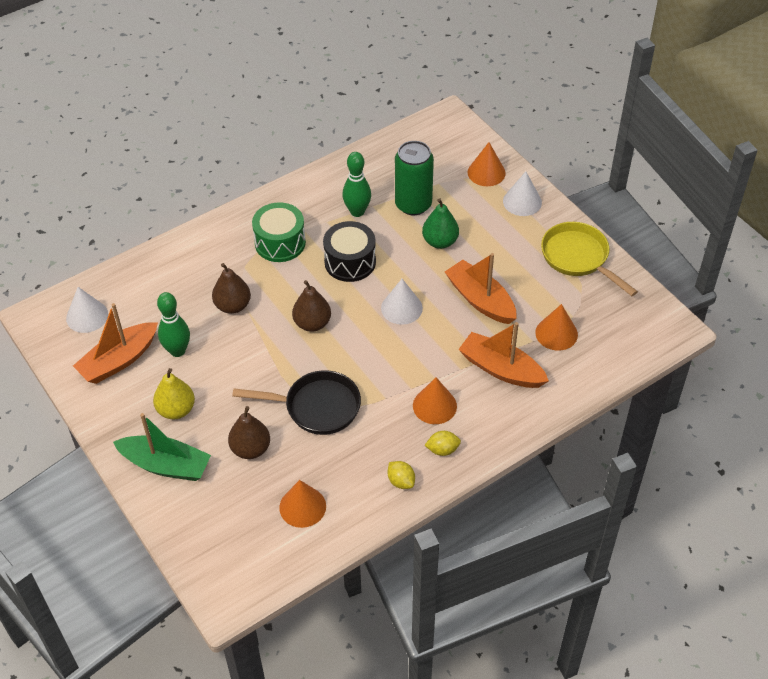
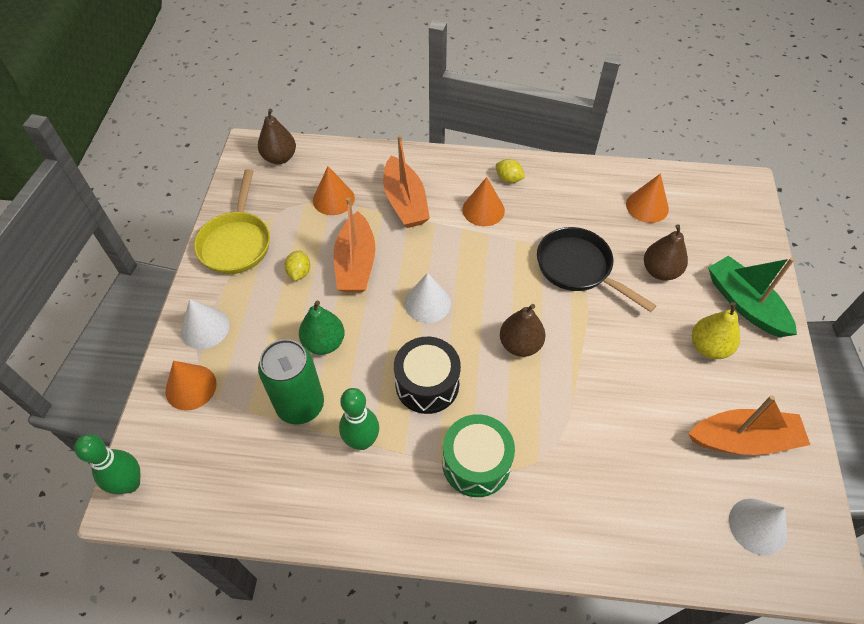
camera: 140 degrees left, 5 degrees up
(177, 351) = (673, 408): green bowling pin -> green bowling pin (130, 483)
(233, 306) = (583, 420): brown pear -> brown pear (279, 158)
(401, 481) = (558, 178): yellow lemon -> yellow lemon (299, 272)

